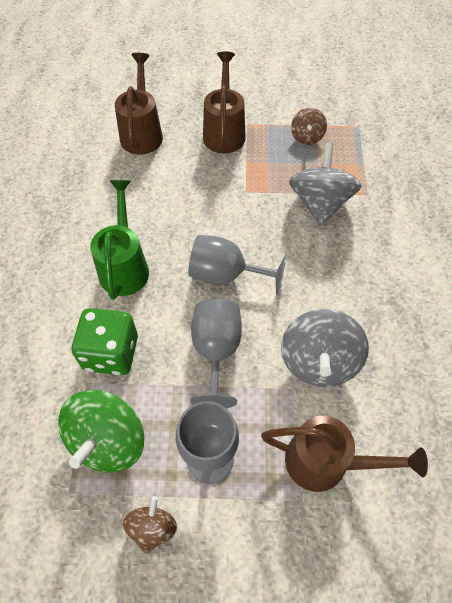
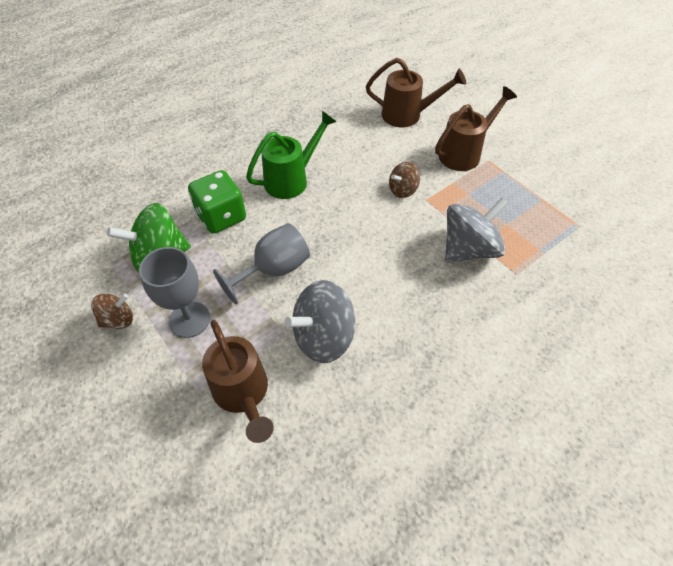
camera: 50 degrees right, 5 degrees down
(142, 133) = (407, 115): brown watering can -> brown watering can turned 45 degrees clockwise
(226, 275) = (341, 235): grey goblet -> none
(306, 137) = (523, 201): brown spinning top -> brown spinning top (402, 190)

